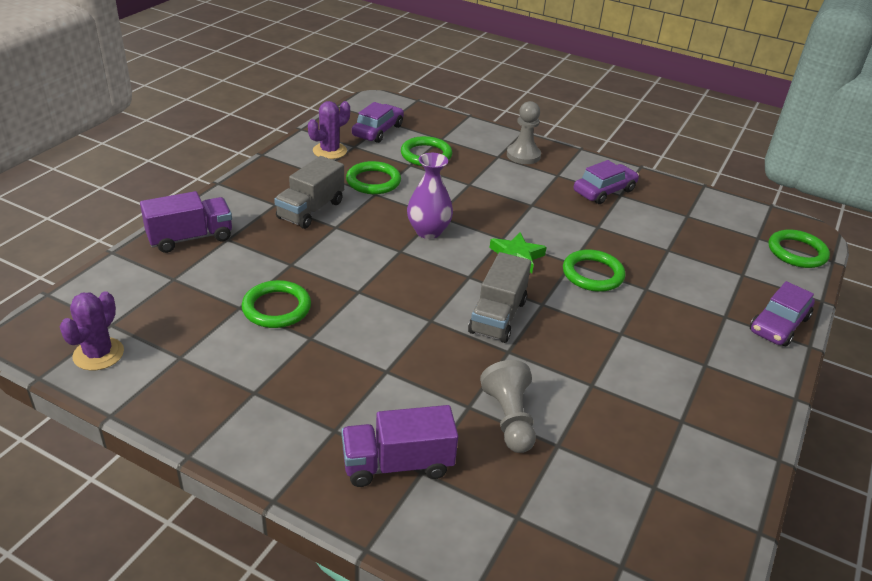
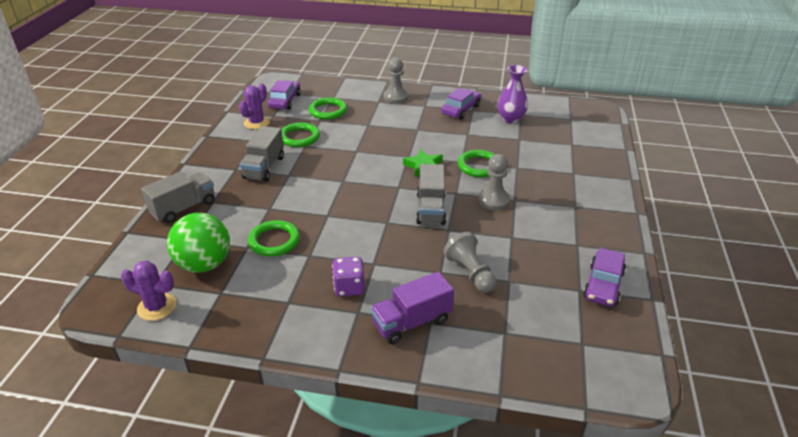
camera: 15 degrees left, 0 degrees up
(98, 354) = (157, 307): purple cactus -> purple cactus turned 75 degrees counterclockwise
(179, 316) = (204, 264): none -> green ball
(190, 238) = (183, 207): purple truck -> grey truck
(340, 394) = (349, 287): none -> purple dice
(428, 231) = (356, 163): purple vase -> purple vase (510, 119)
(590, 326) = (493, 200): none -> grey pawn
(778, 324) = (607, 170): purple car -> purple car (603, 285)
(797, 252) = (598, 122): green ring -> none

